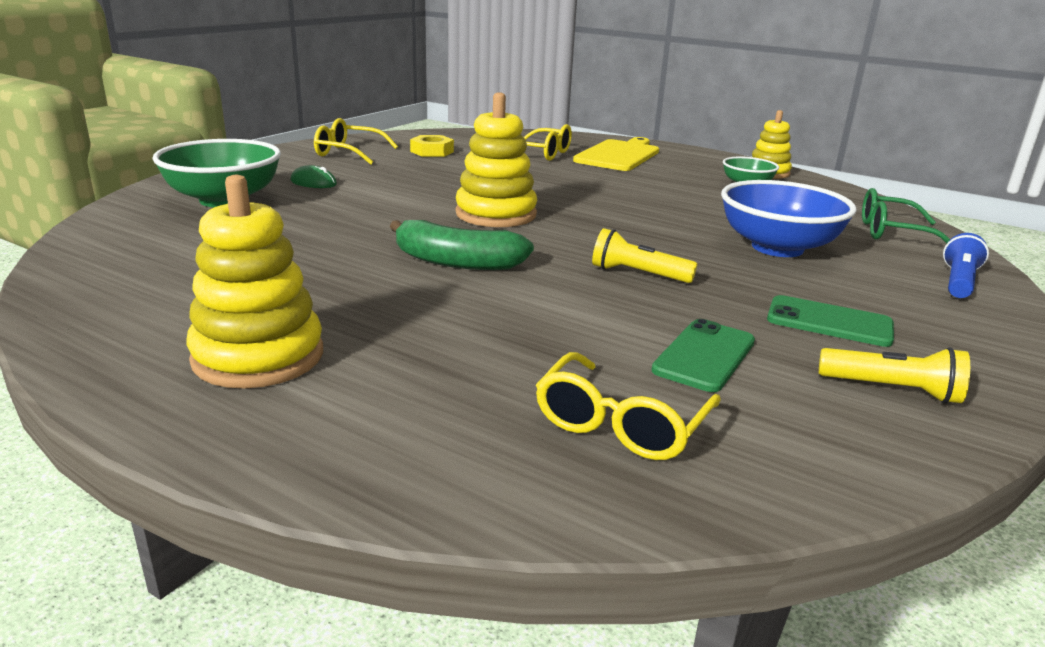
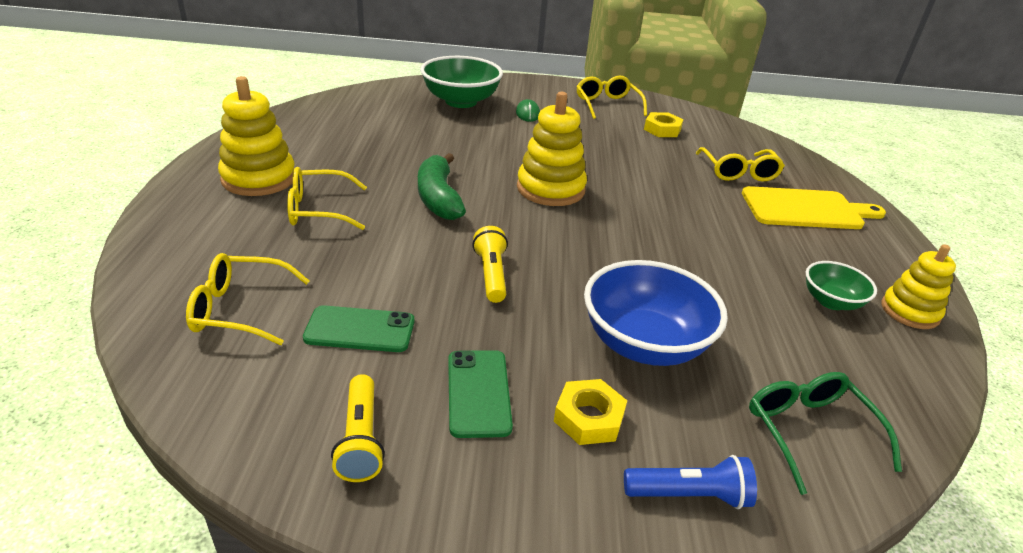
camera: 60 degrees right, 10 degrees up
(408, 331) = (318, 210): none -> yellow glasses
(870, 290) = (589, 418): none -> yellow nut

